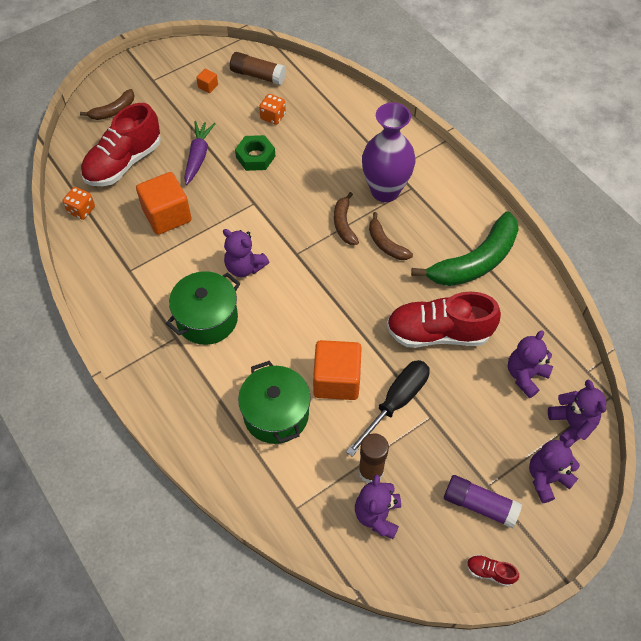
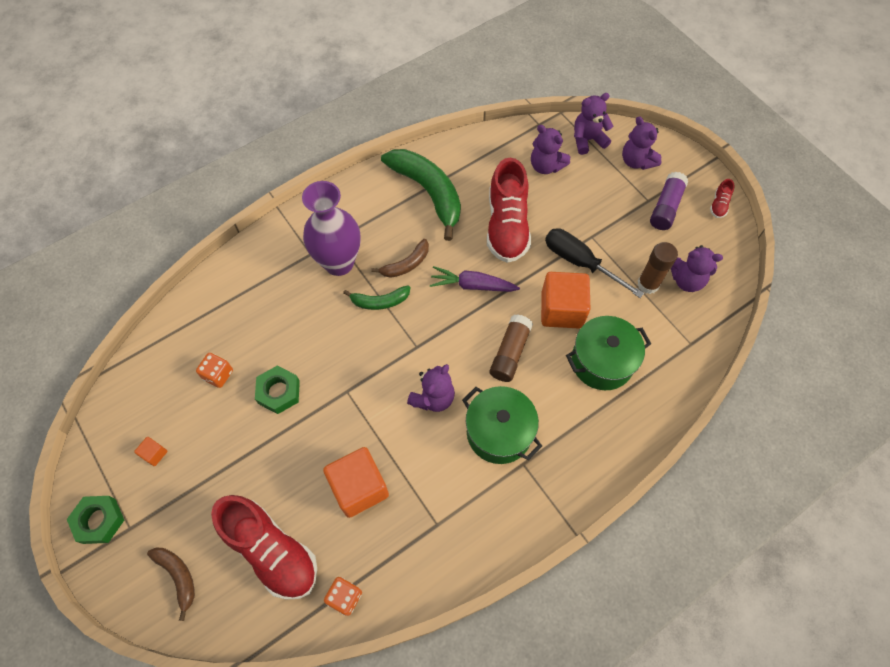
camera: 90 degrees left, 5 degrees up
(160, 63) = (99, 521): none -> green nut
(198, 156) = (271, 458): purple carrot -> purple carrot (472, 285)
(258, 75) = (146, 394): brown glue stick -> brown glue stick (510, 353)
(344, 224) = (380, 301): brown banana -> green banana

